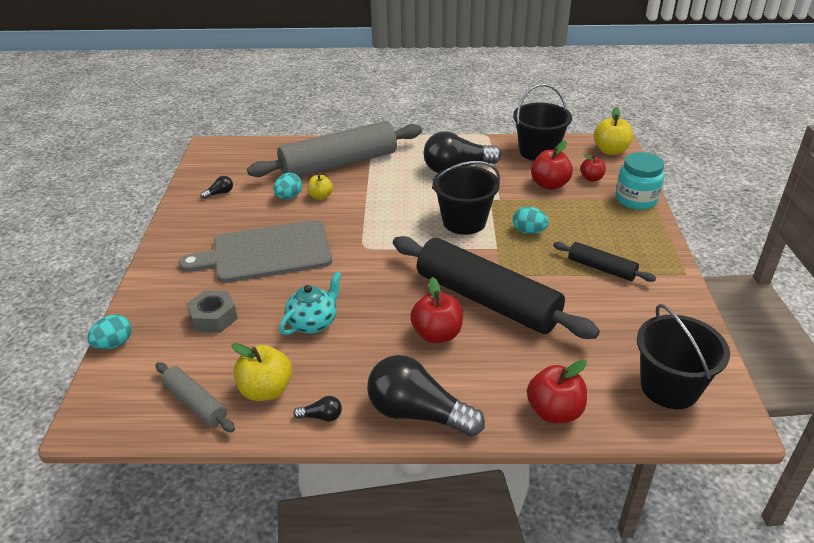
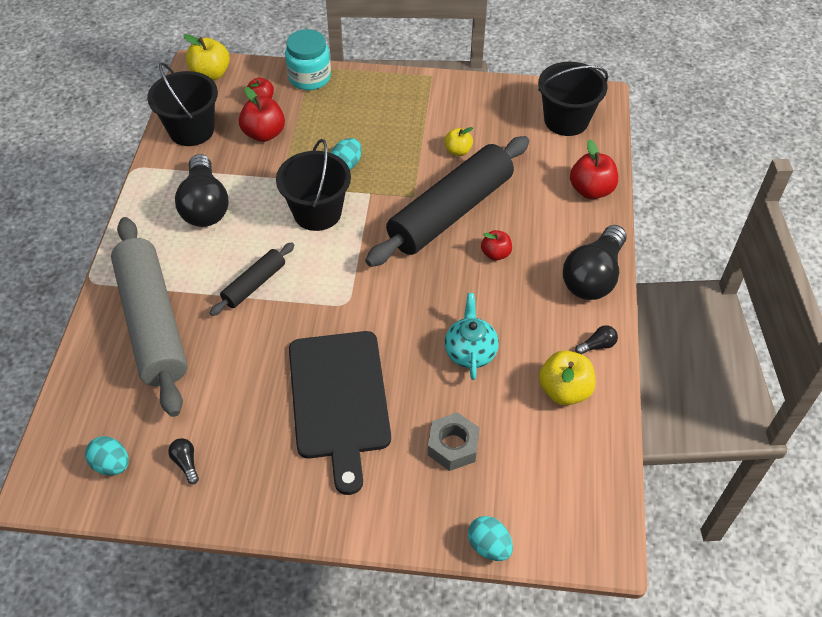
camera: 85 degrees left, 15 degrees up
(195, 403) = (580, 450): grey rolling pin -> none
(266, 252) = (339, 399): grey cutting board -> black cutting board
(289, 197) = (219, 379): turquoise egg -> turquoise egg (112, 464)
(313, 323) = (470, 352): turquoise teapot -> turquoise teapot turned 45 degrees clockwise
(320, 196) = (228, 344): yellow apple -> yellow apple (458, 151)
(321, 416) = (597, 345): black light bulb -> black light bulb turned 60 degrees clockwise
(437, 334) = (495, 254): red apple -> red apple, size x0.62
(601, 268) = (415, 125): black rolling pin -> black rolling pin (254, 284)

